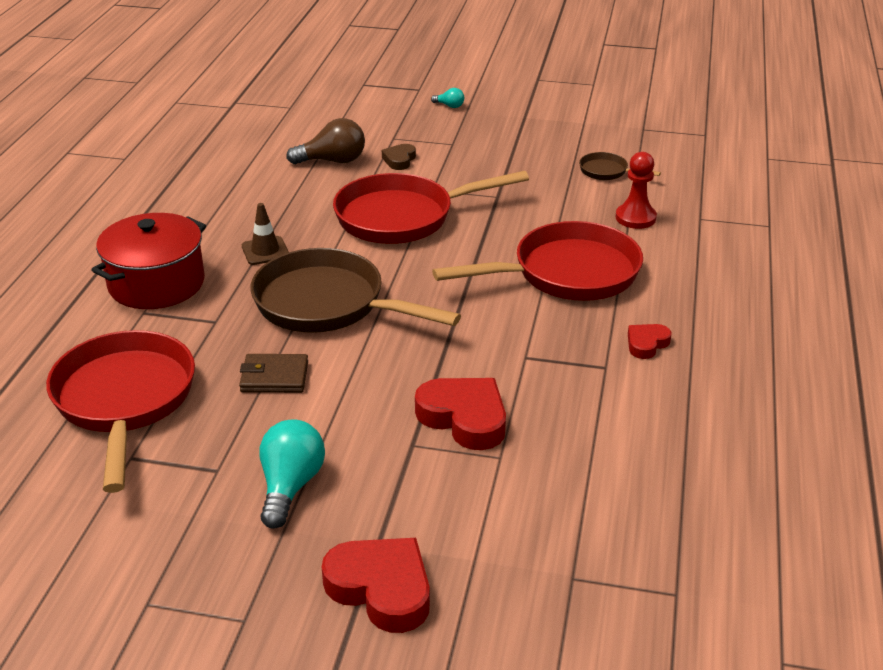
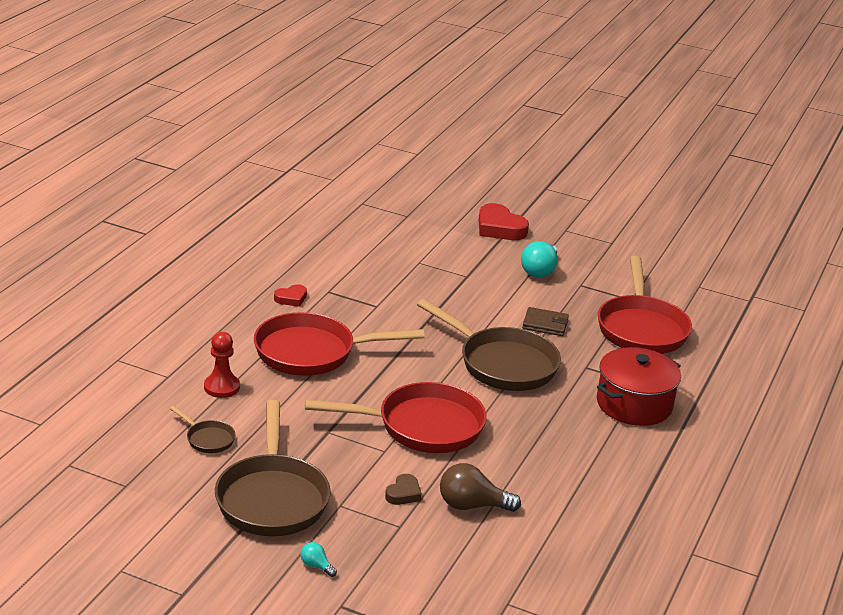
camera: 170 degrees left, 5 degrees down
(265, 251) = (547, 416): brown traffic cone -> none
(464, 418) = (431, 282): red heart -> none
(514, 139) = (272, 498): none -> brown pan

